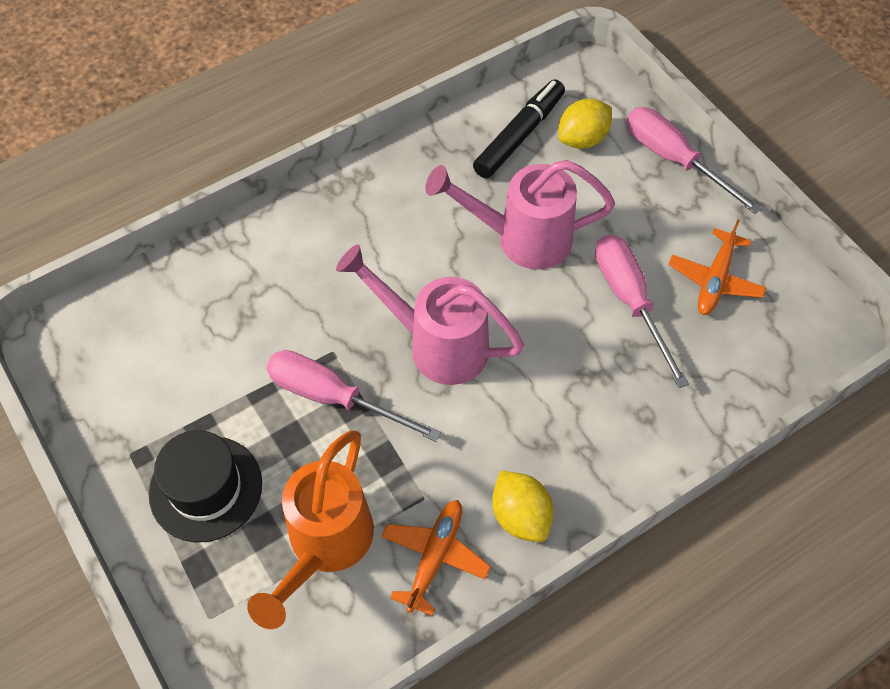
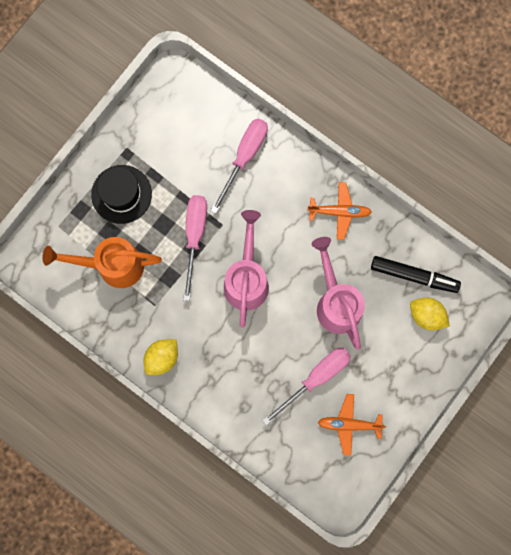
camera: 70 degrees right, 20 degrees up
(435, 556) = (125, 322): orange plane -> orange plane (339, 212)
(674, 159) = (432, 377): pink screwdriver -> pink screwdriver (244, 157)

